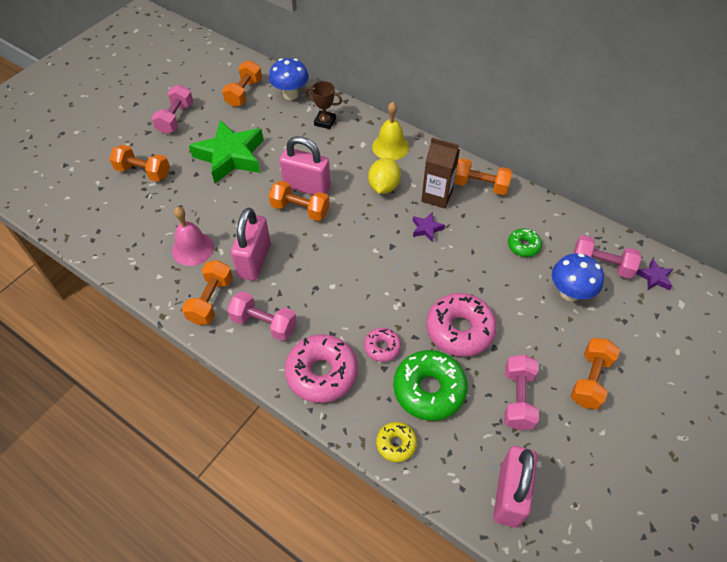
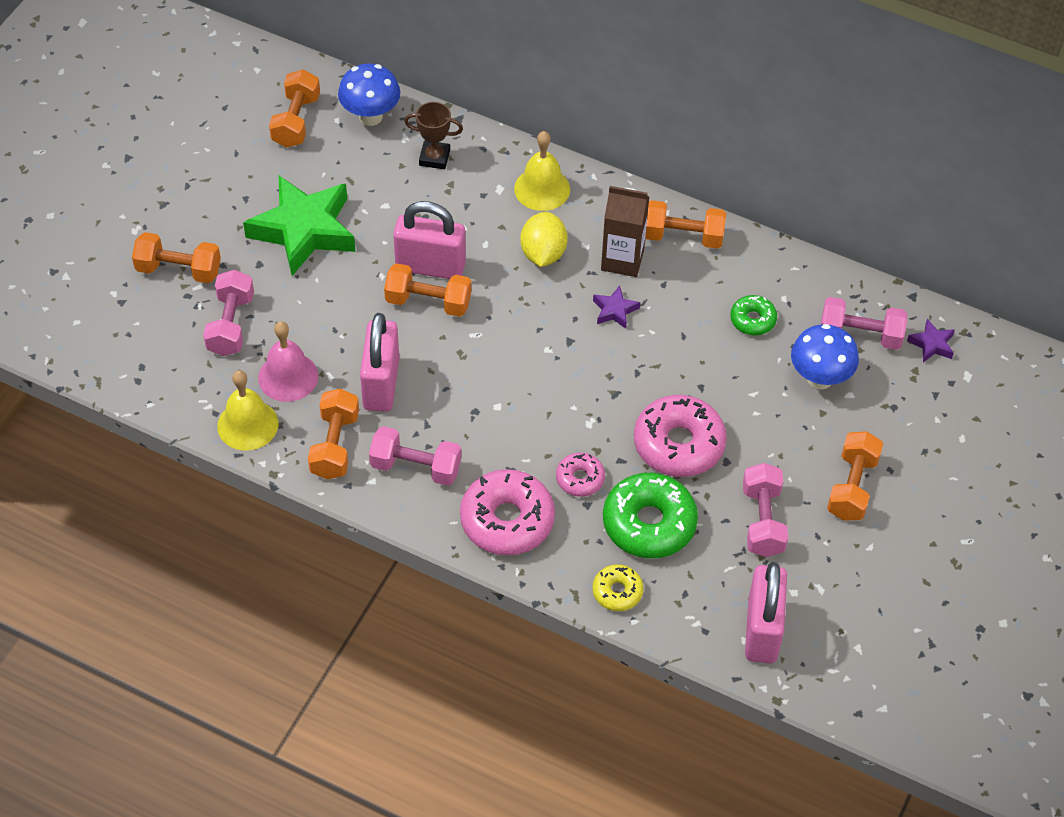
camera: 10 degrees left, 0 degrees up
(155, 278) = (247, 425): none -> yellow bell
(176, 118) = (200, 176): pink dumbbell -> pink dumbbell (231, 325)

